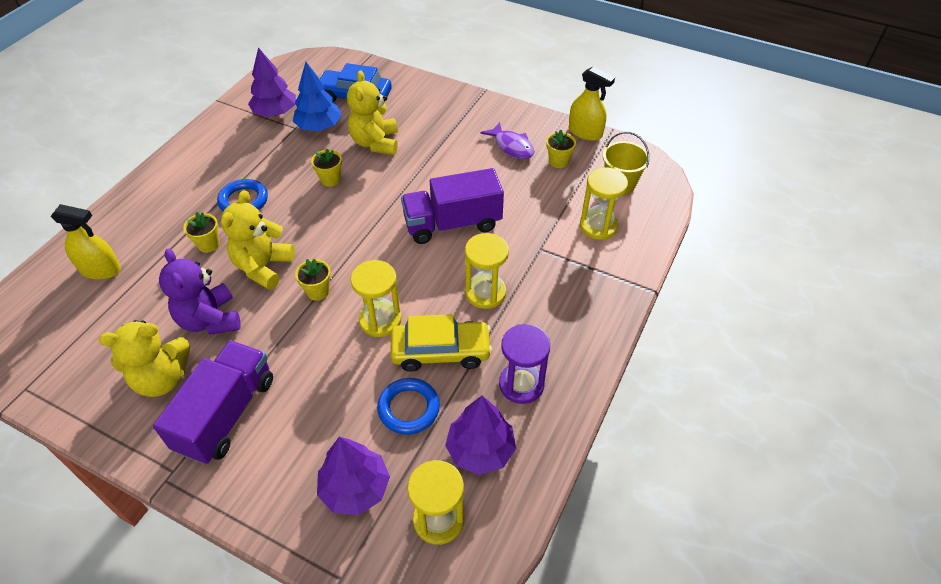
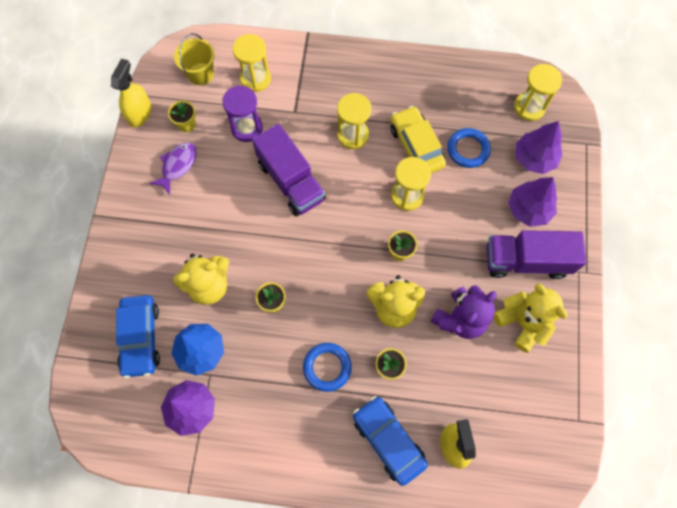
camera: 110 degrees left, 20 degrees up
(147, 224) = (388, 440): none -> blue car
(480, 450) = (476, 100): purple tree -> purple tree (528, 209)
(521, 384) = (420, 91): purple hourglass -> purple hourglass (247, 128)

